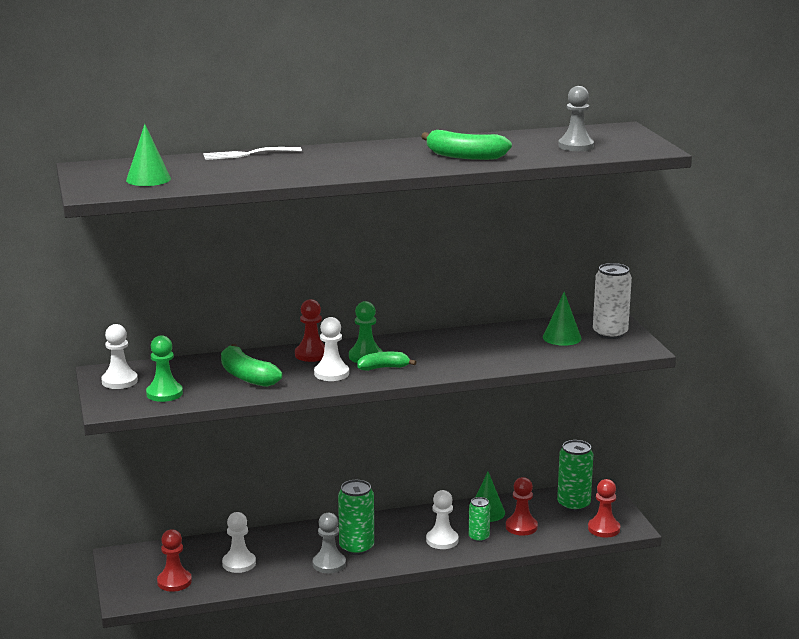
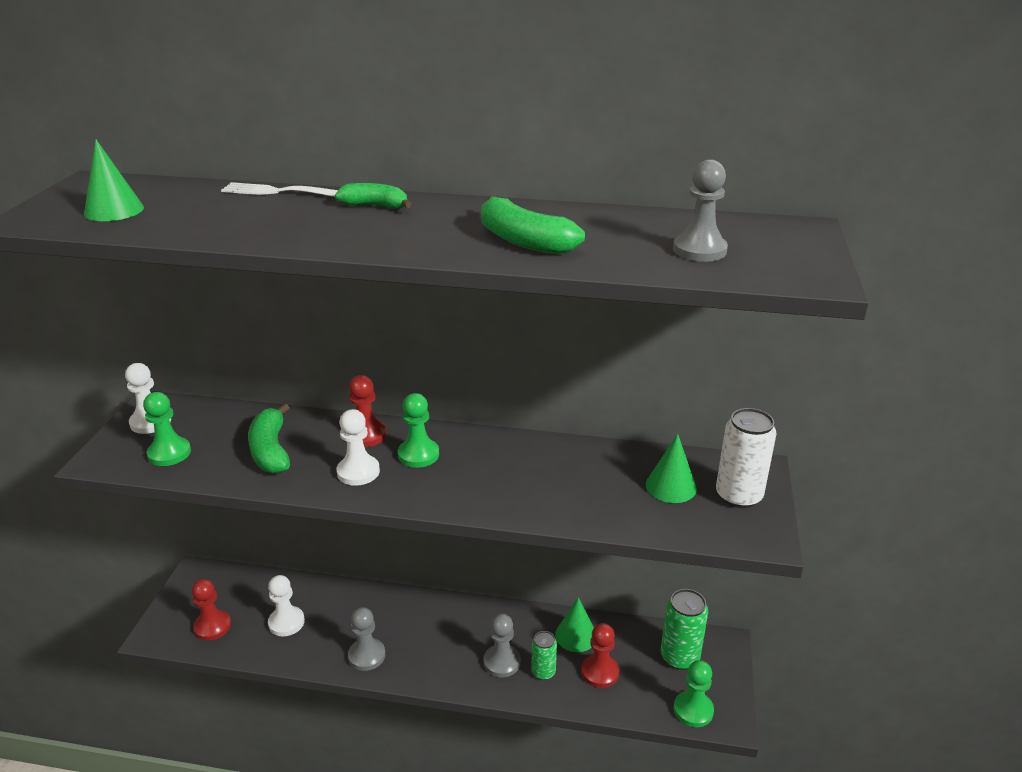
camera: 25 degrees right, 10 degrees up
(356, 547) = (410, 641): green can -> none
(383, 368) = (421, 479): green banana -> green banana (375, 206)
(442, 540) = (502, 662): white pawn -> grey pawn
(604, 529) = (693, 710): red pawn -> green pawn

